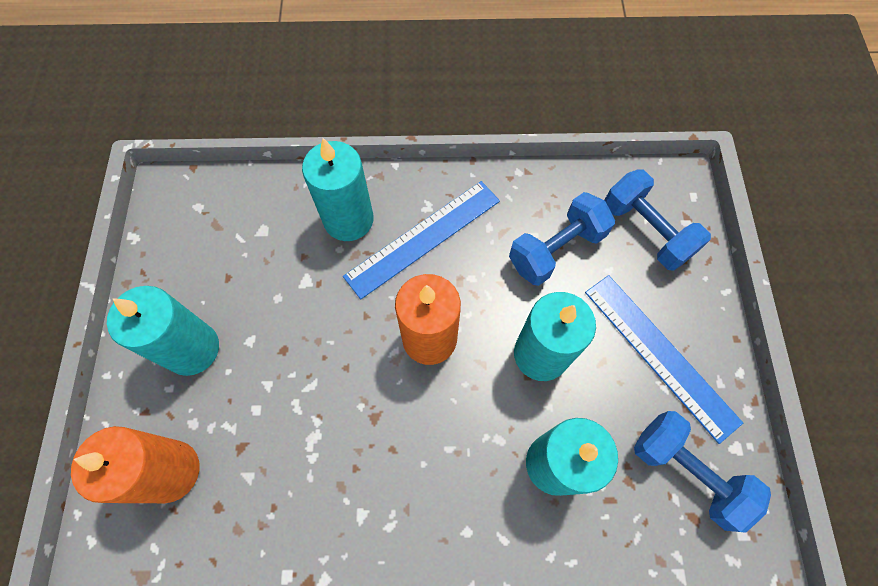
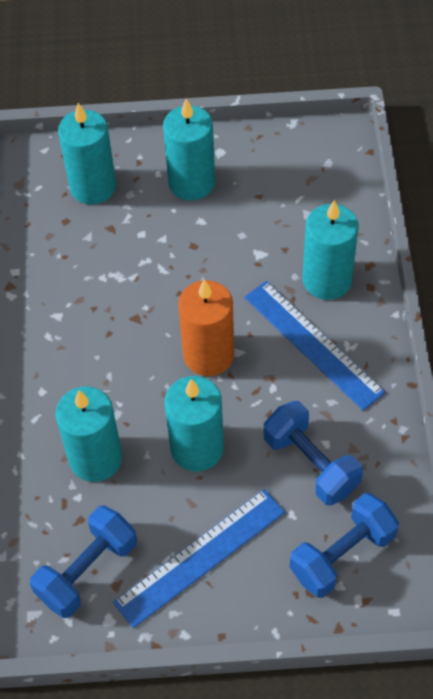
camera: 90 degrees right, 10 degrees down
(170, 471) = (93, 187): orange candle -> turquoise candle

